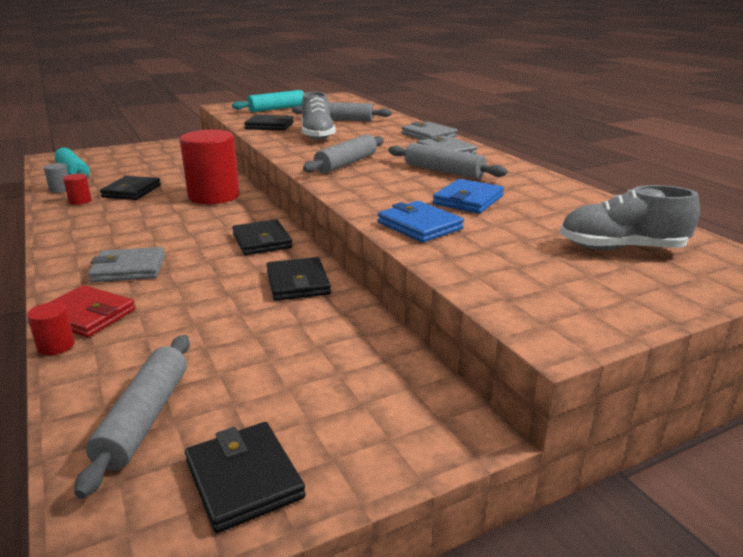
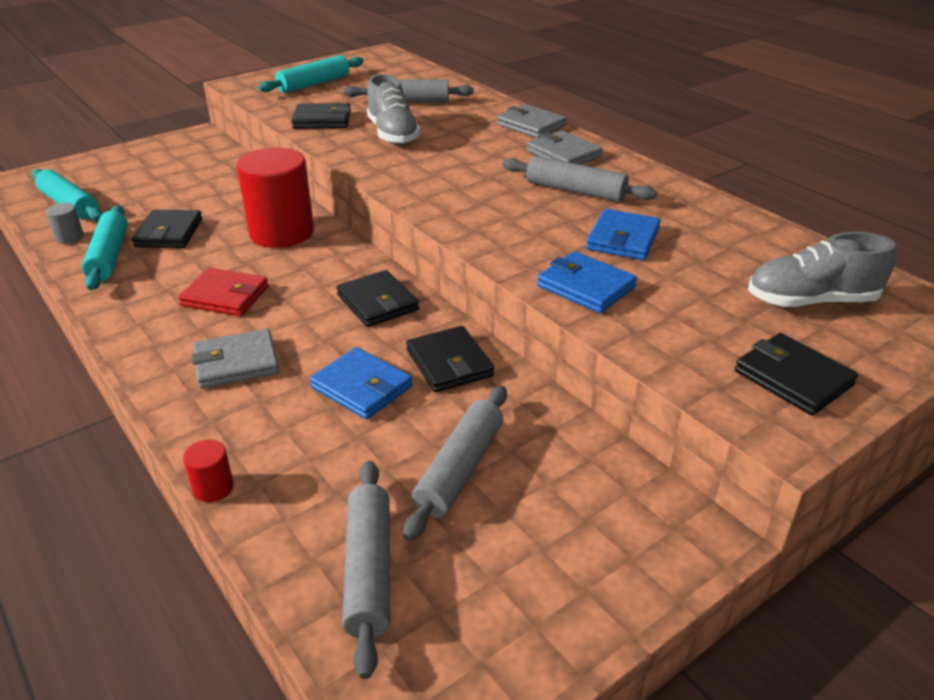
camera: 10 degrees left, 10 degrees up
(80, 201) = (109, 256): red cylinder -> turquoise rolling pin
(87, 315) = (224, 439): red wallet -> red wallet (225, 296)
(217, 292) = (362, 387): none -> blue wallet
(244, 479) = (509, 627): black wallet -> black wallet (793, 378)
(346, 163) = (453, 185): grey rolling pin -> grey rolling pin (459, 469)

